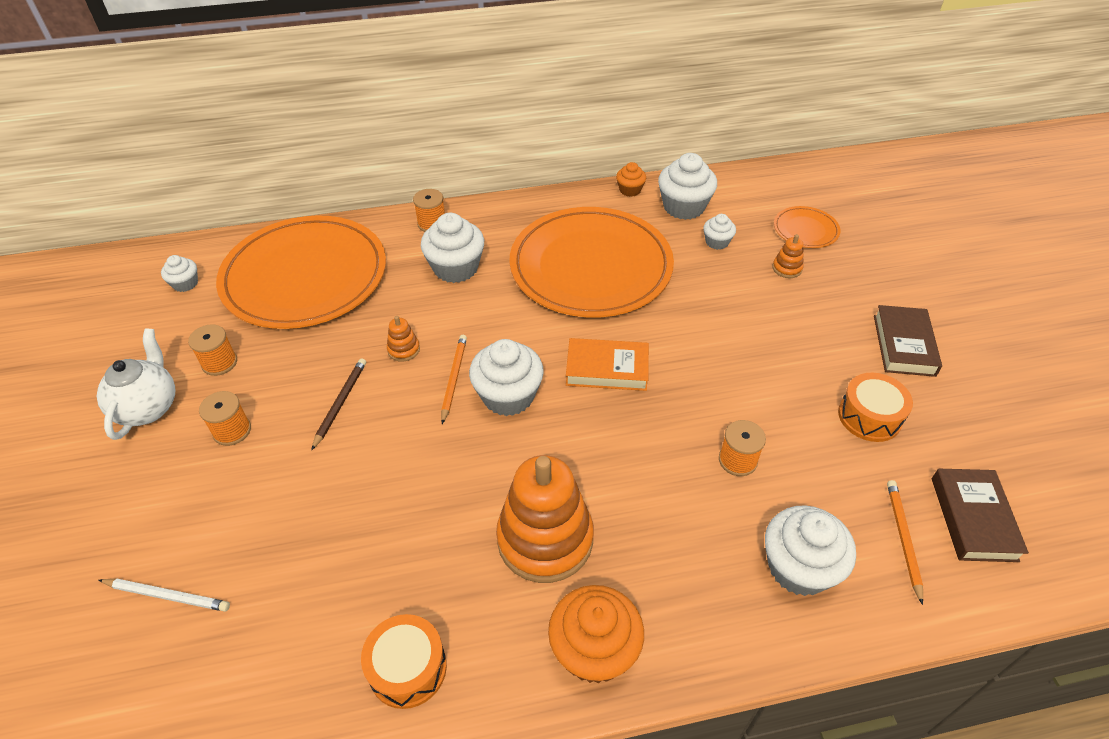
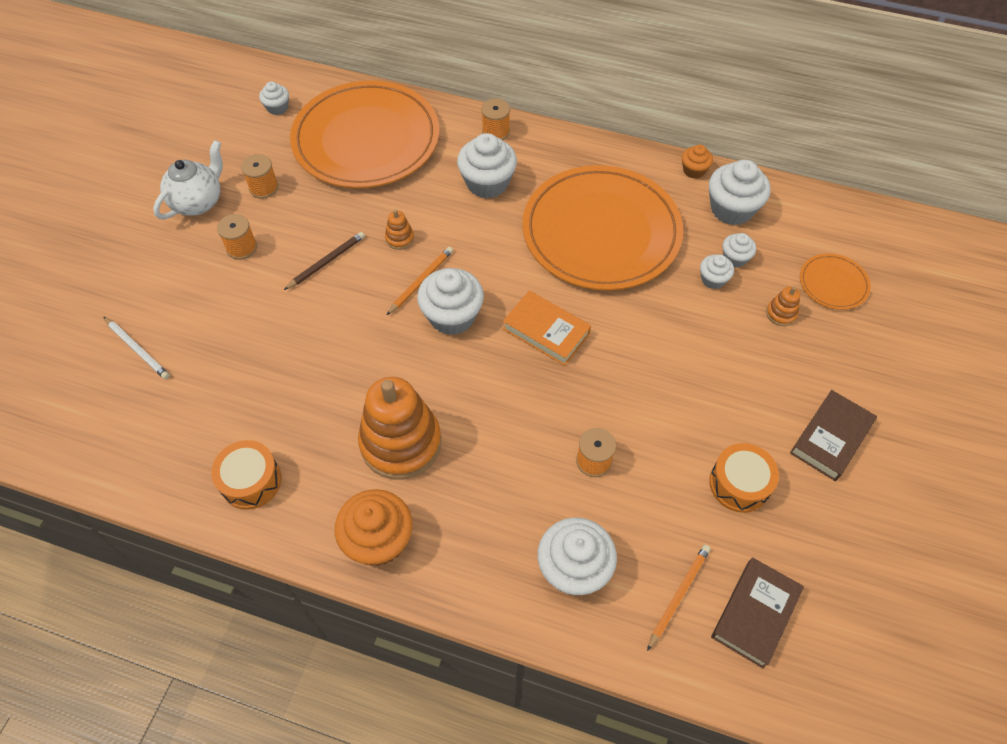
camera: 30 degrees right, 10 degrees up
(713, 265) = (713, 279): none -> white cupcake

